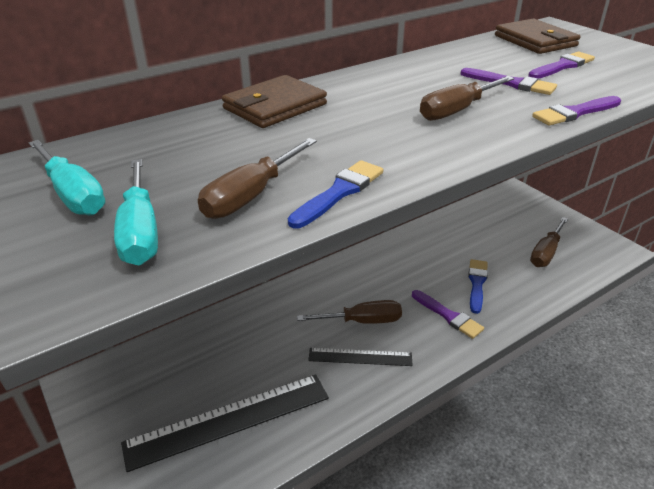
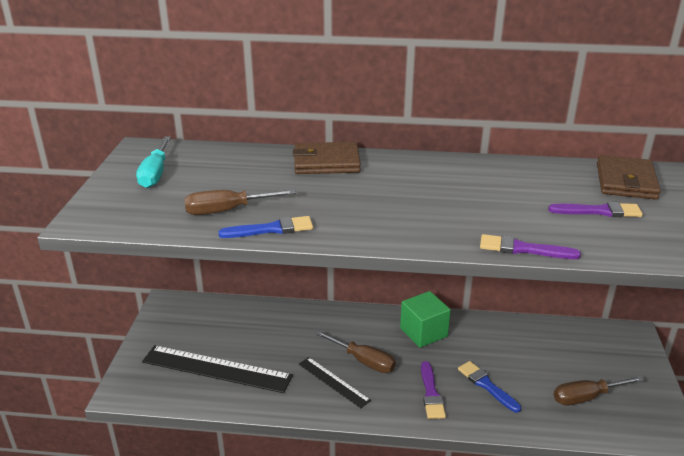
camera: 40 degrees right, 5 degrees down
(140, 231) = (155, 205): turquoise screwdriver -> none
(379, 267) = (423, 332): none -> green cube
(457, 110) = (437, 211): brown screwdriver -> none
(477, 283) = (486, 385): blue brush -> blue brush turned 90 degrees counterclockwise
(511, 83) = (521, 208): purple brush -> none

